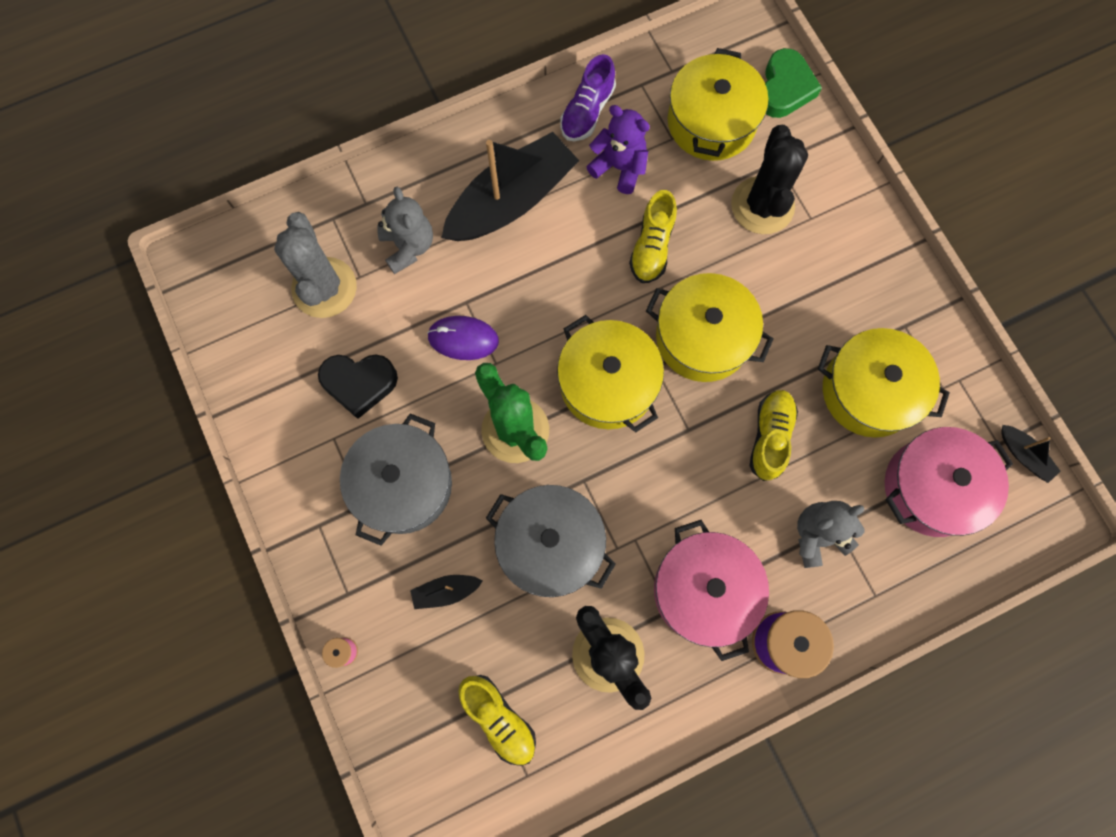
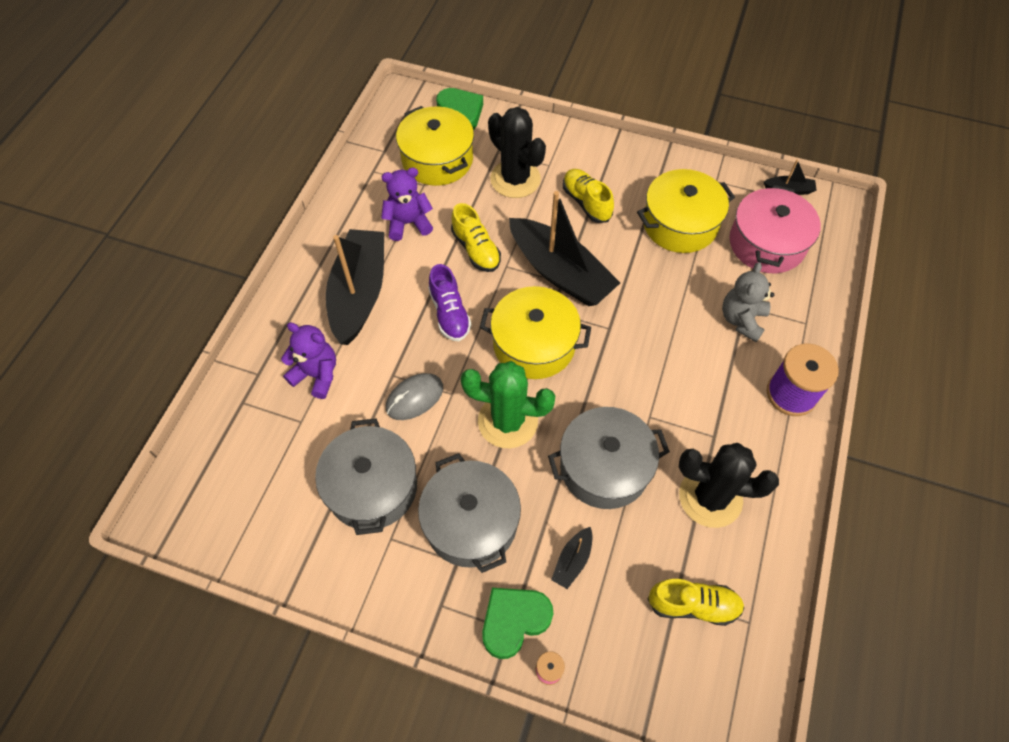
camera: 45 degrees left, 15 degrees down
(324, 288) = (282, 449): grey cactus -> none
(357, 591) = (514, 621): none -> green heart
(359, 383) = (372, 487): black heart -> grey pot
(408, 246) = (317, 375): grey teddy bear -> purple teddy bear
(463, 339) = (414, 398): purple mouse -> grey mouse
(587, 111) = (354, 209): purple shoe -> purple shoe (449, 313)
(702, 337) = (560, 272): yellow pot -> black boat
(704, 590) = (719, 407): pink pot -> none
(770, 437) = (657, 292): yellow shoe -> yellow shoe (586, 202)

